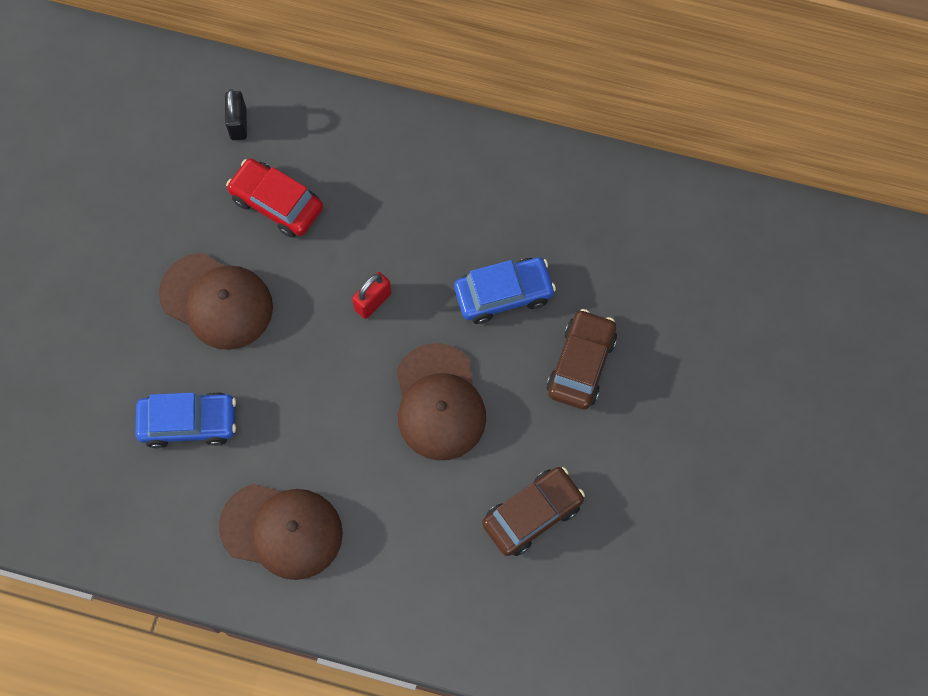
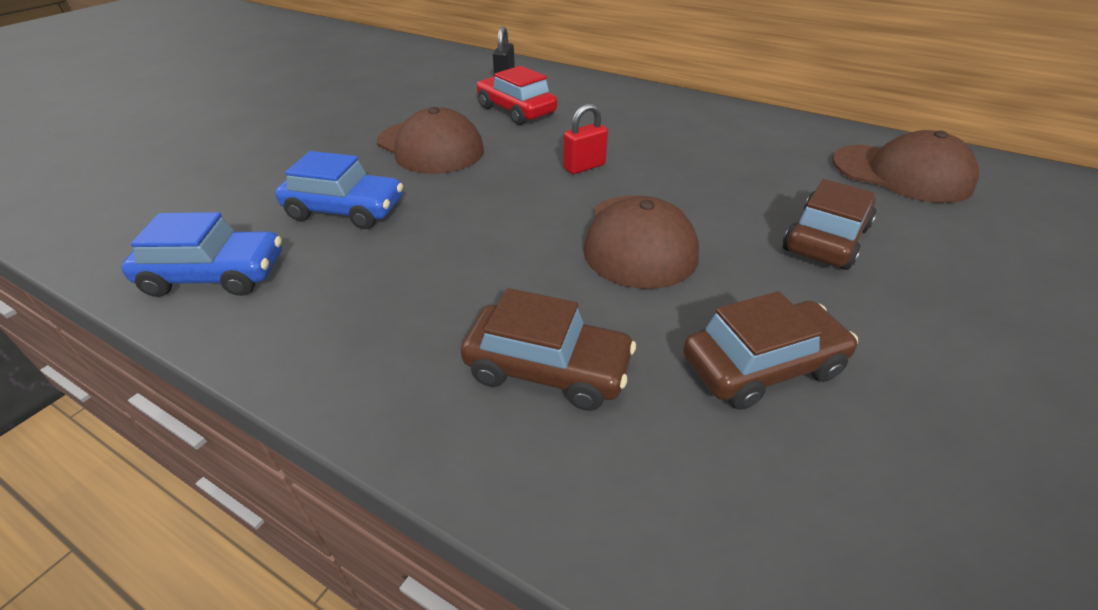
camera: 15 degrees right, 30 degrees down
(282, 530) = (389, 313): brown cap -> brown cap (901, 173)
(402, 551) = (547, 369): none -> brown car
(503, 294) = (728, 181): blue car -> blue car (215, 275)

